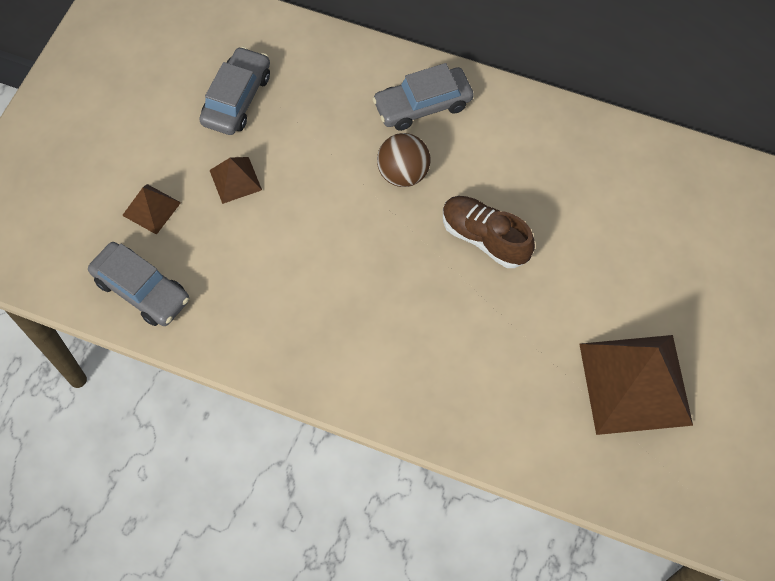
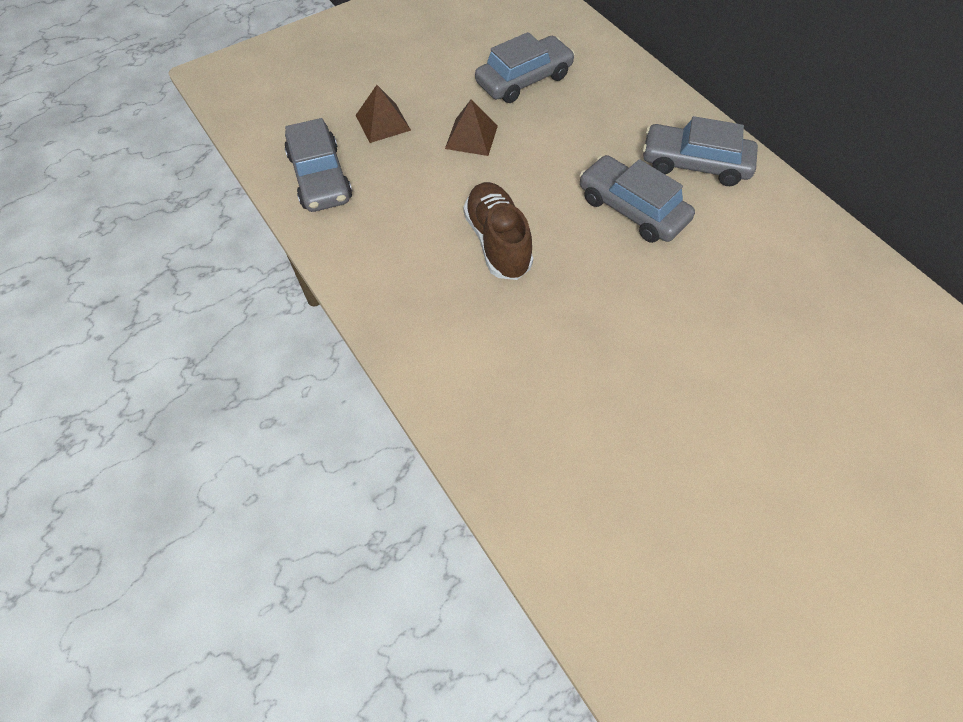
camera: 35 degrees right, 5 degrees down
(403, 173) = (632, 209): brown ball -> grey car
(484, 238) = (675, 308): brown shoe -> brown shoe (497, 242)
(635, 383) = (755, 563): brown pyramid -> none

